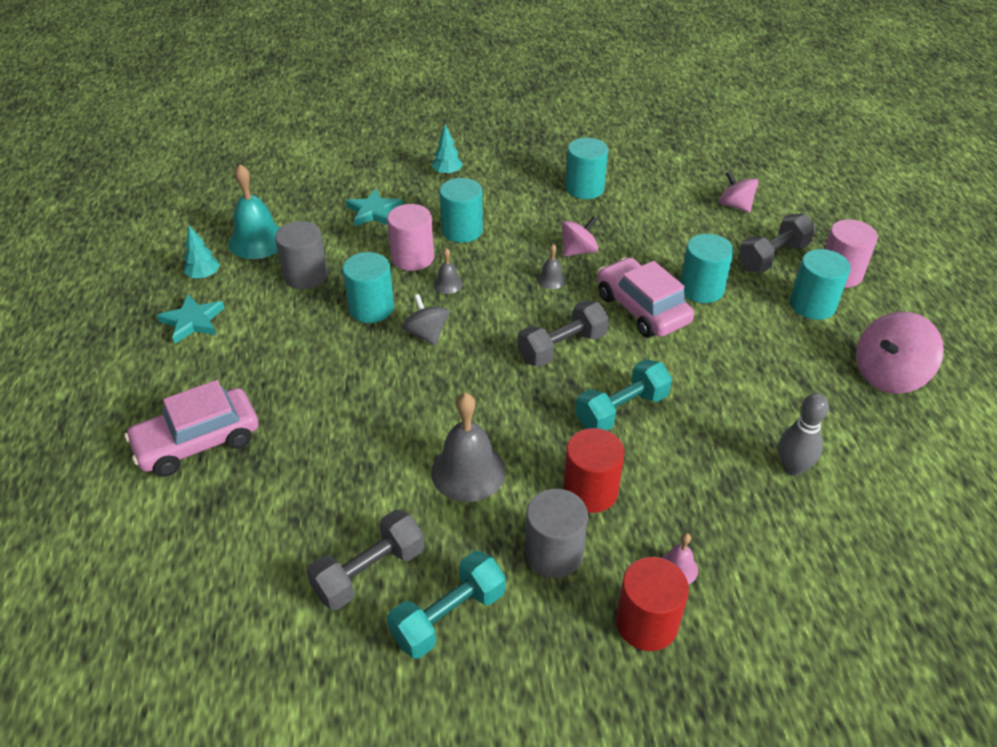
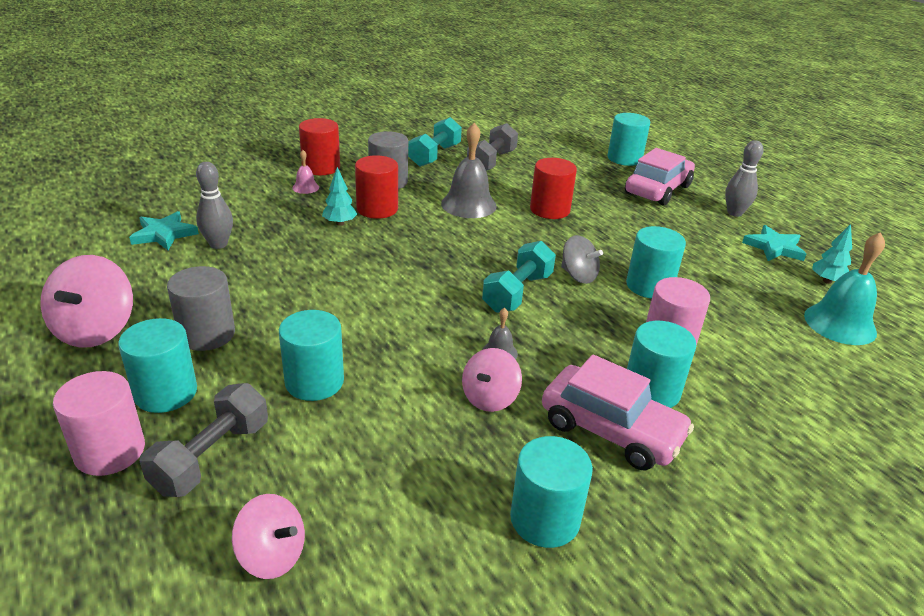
camera: 155 degrees right, 10 degrees down
(157, 528) = (624, 158): none -> turquoise cylinder
(161, 377) = (734, 213): none -> grey bowling pin
(306, 276) = (744, 300): grey cylinder -> grey cylinder (207, 334)
(374, 211) = (780, 390): turquoise star -> turquoise star (164, 234)
(374, 436) = (550, 210): none -> red cylinder
(447, 173) = (770, 488): turquoise tree -> turquoise tree (340, 223)
(448, 284) = (603, 323): grey bell -> none
(562, 347) = (447, 289): grey dumbbell -> none
(621, 410) = (371, 255): turquoise dumbbell -> turquoise dumbbell (517, 293)
(642, 309) = (381, 342): pink car -> pink car (611, 430)
(888, 375) = (95, 330): pink spinning top -> pink spinning top turned 150 degrees clockwise

